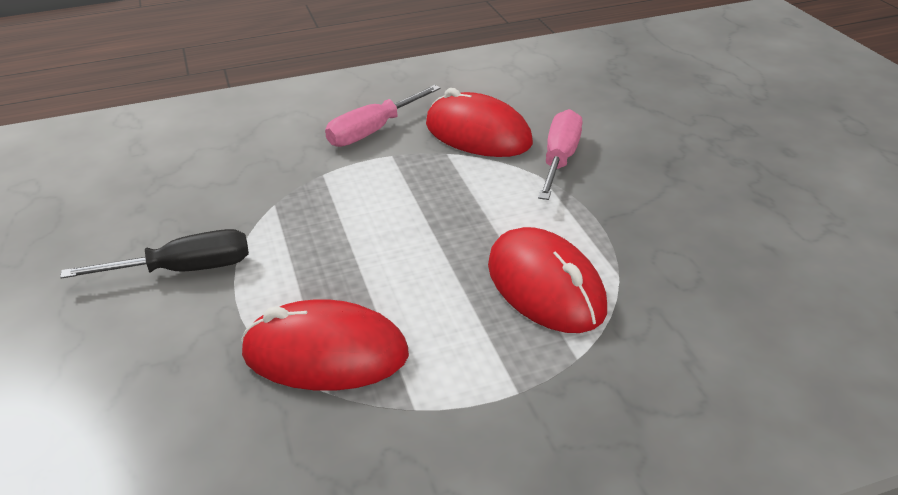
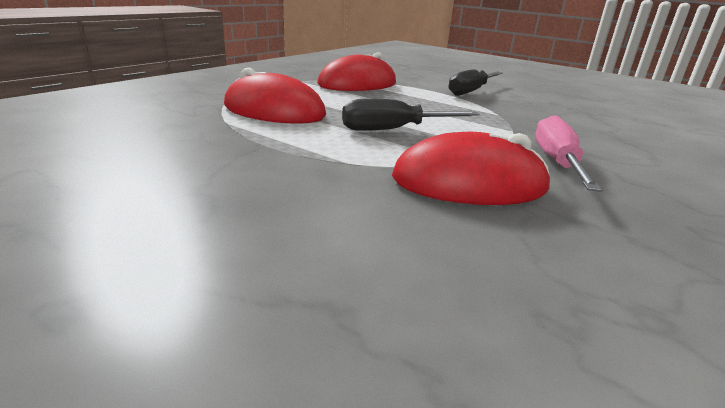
camera: 140 degrees right, 10 degrees down
(445, 207) = (394, 129): none -> black screwdriver
(560, 160) = (349, 179): pink screwdriver -> none

